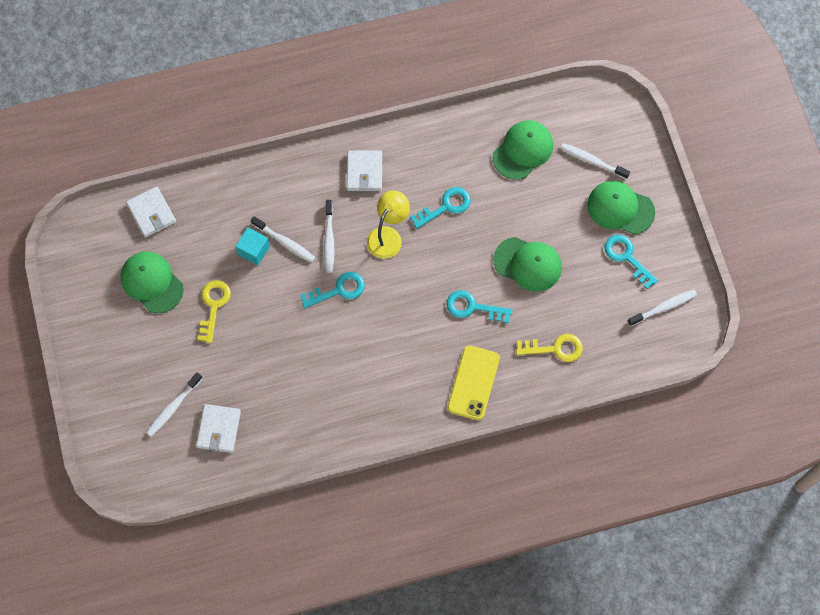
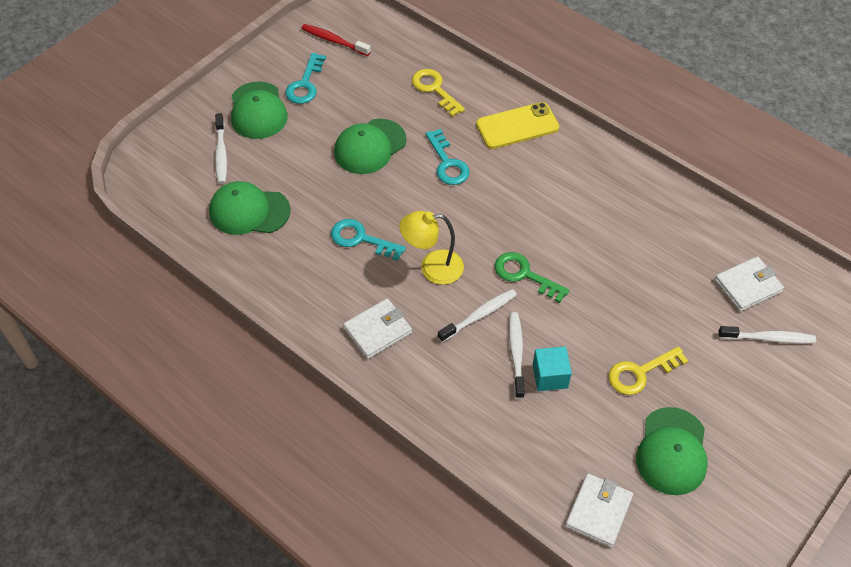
camera: 125 degrees left, 15 degrees down
(338, 290) = (524, 275): turquoise key -> green key
(528, 264) = (370, 146): green cap -> green cap turned 120 degrees counterclockwise
(663, 307) = (334, 41): white toothbrush -> red toothbrush

